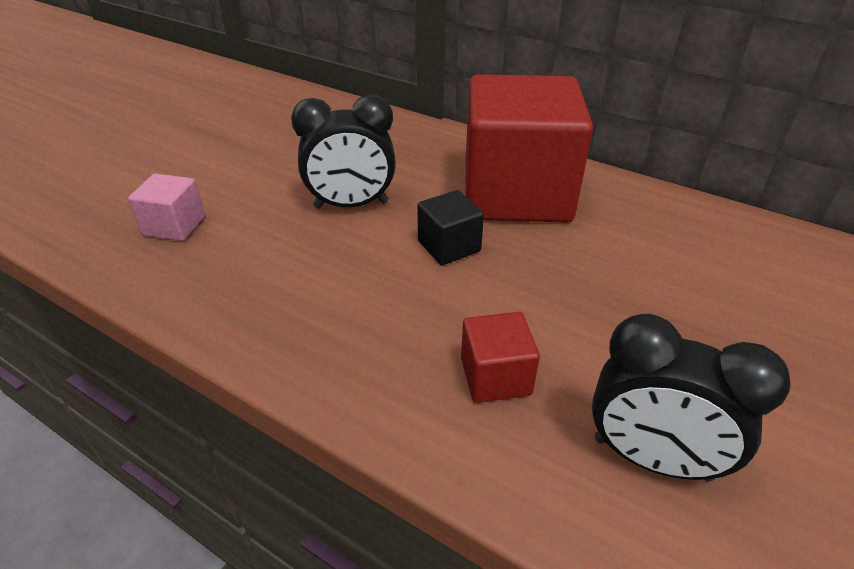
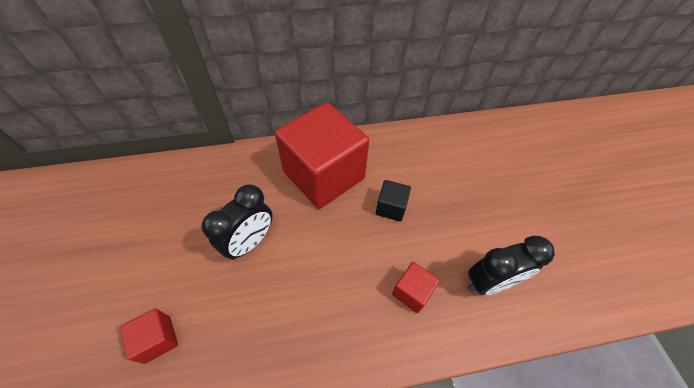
camera: 45 degrees left, 15 degrees up
(174, 226) = (157, 339): pink cube -> red cube
(449, 246) = (325, 233): black cube -> black cube (391, 207)

